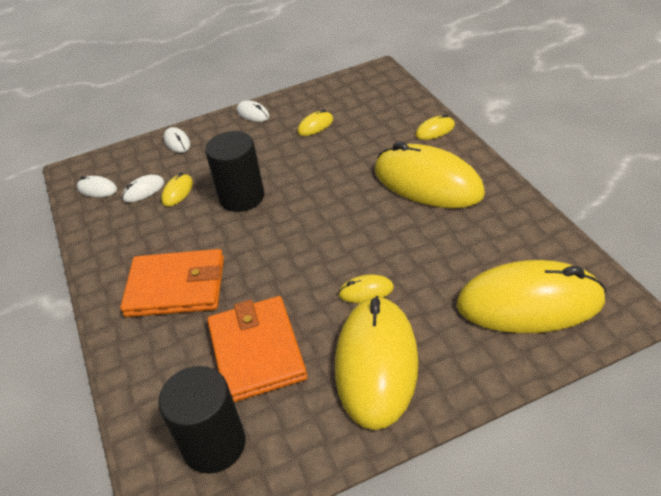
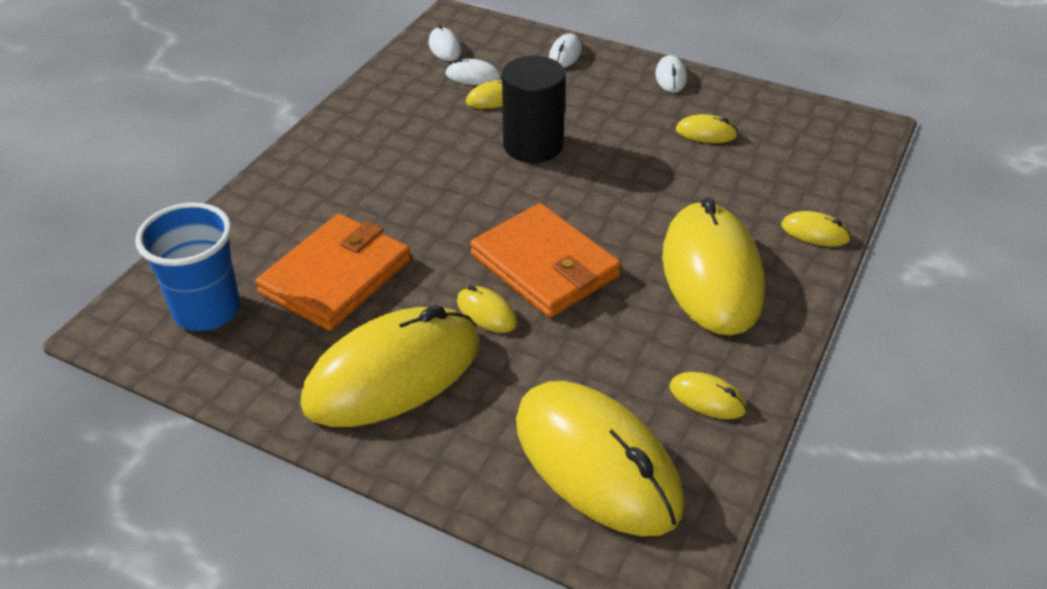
camera: 45 degrees right, 0 degrees up
(176, 287) = (369, 175): orange wallet -> orange wallet (545, 265)
(214, 444) = (207, 310): black cylinder -> blue cup
(518, 233) = (707, 398): none -> yellow mouse

